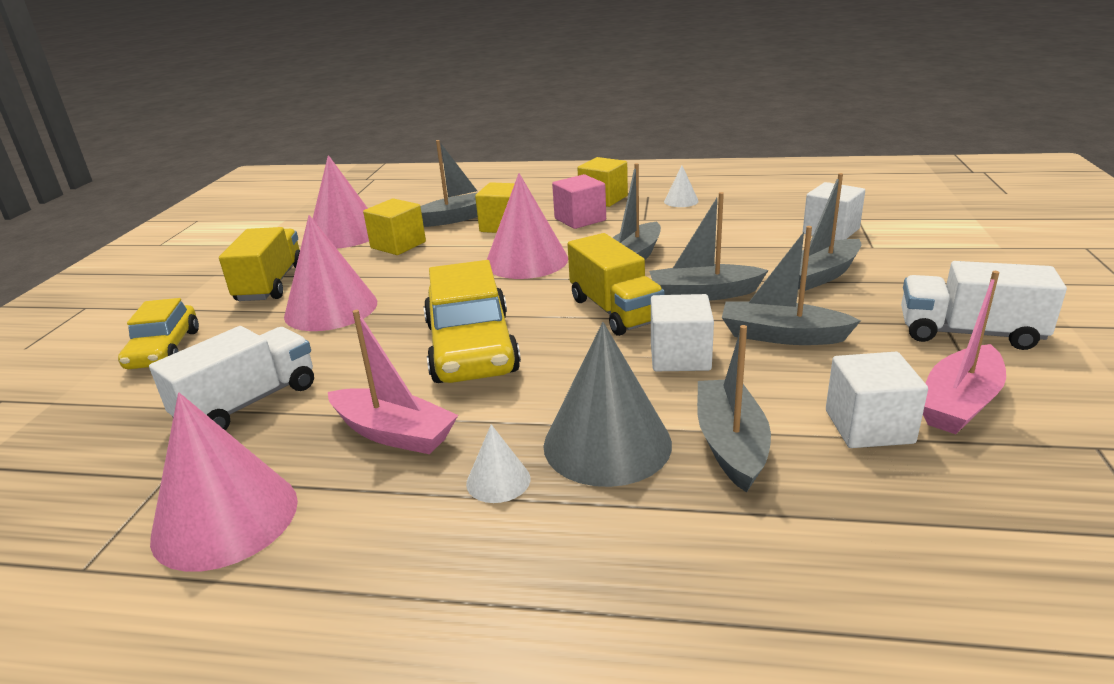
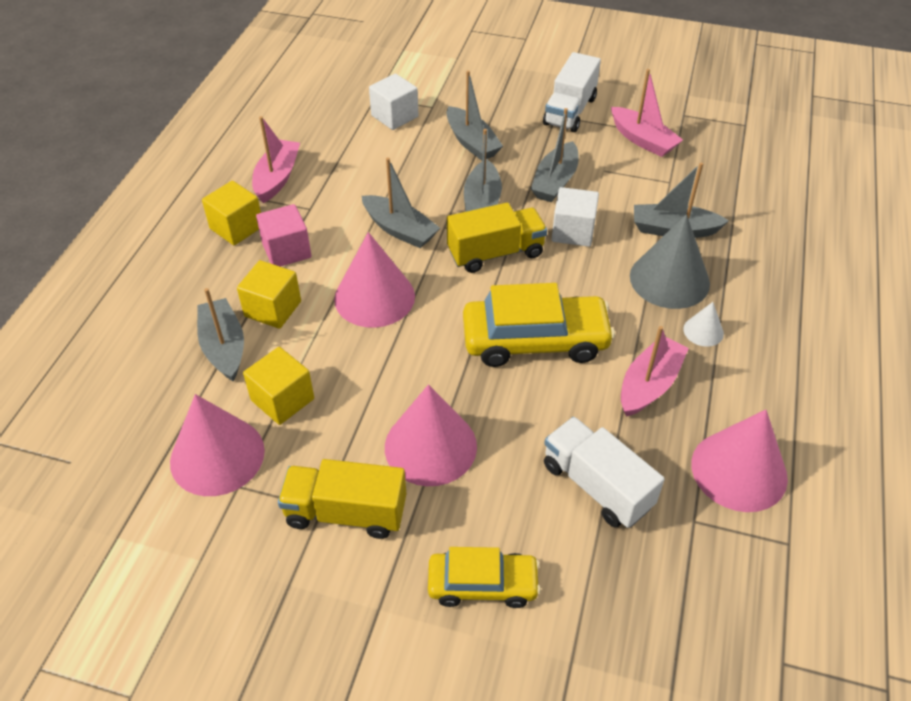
camera: 85 degrees left, 20 degrees up
(681, 201) = (277, 178): white cone -> pink boat
(869, 426) = (661, 176): white cube -> none

